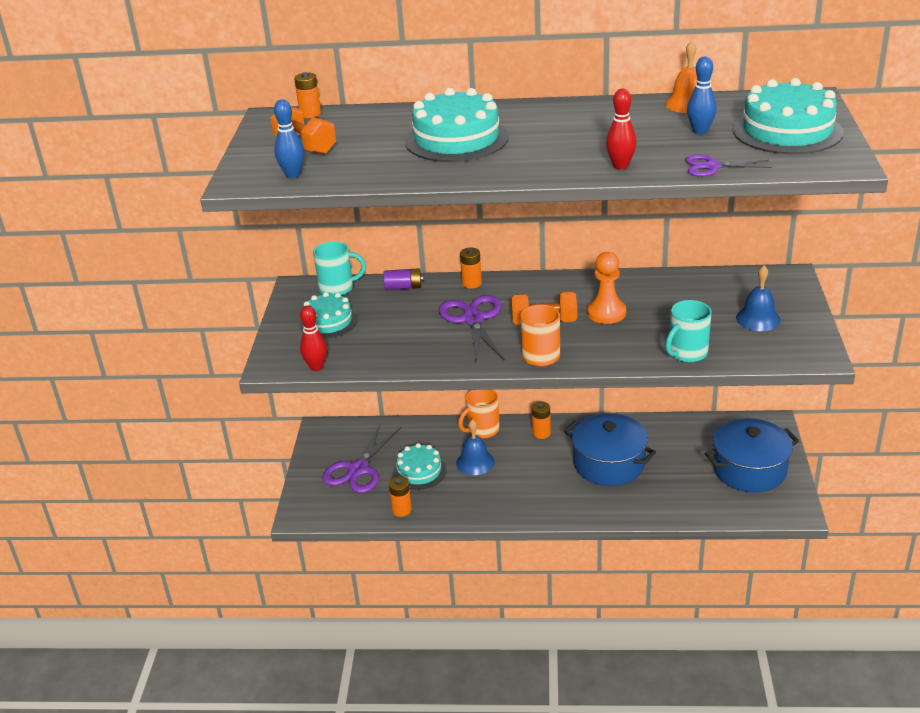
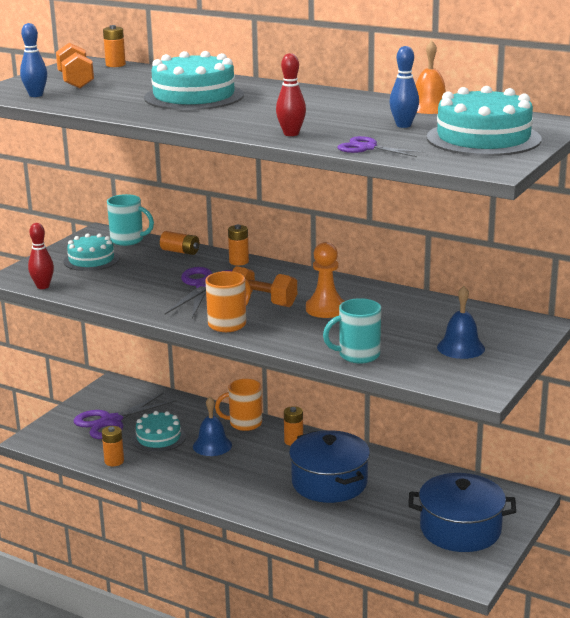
camera: 25 degrees right, 10 degrees down
(403, 287) = (180, 251): purple battery -> orange battery

